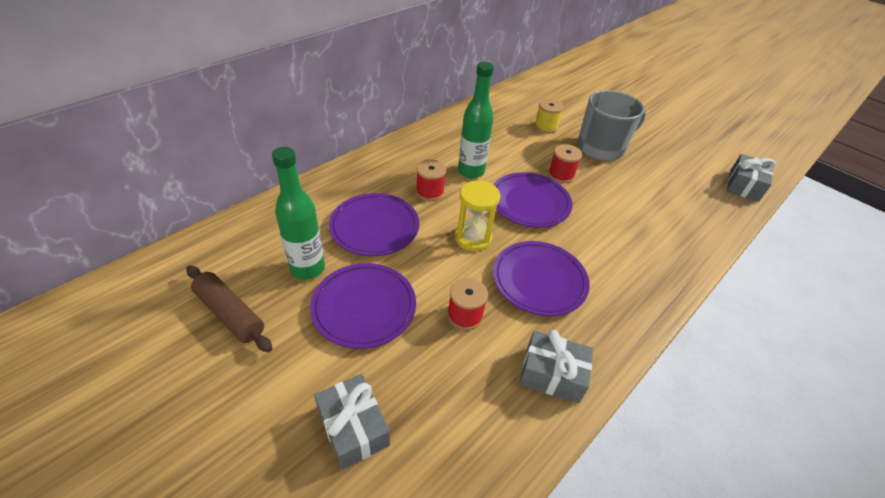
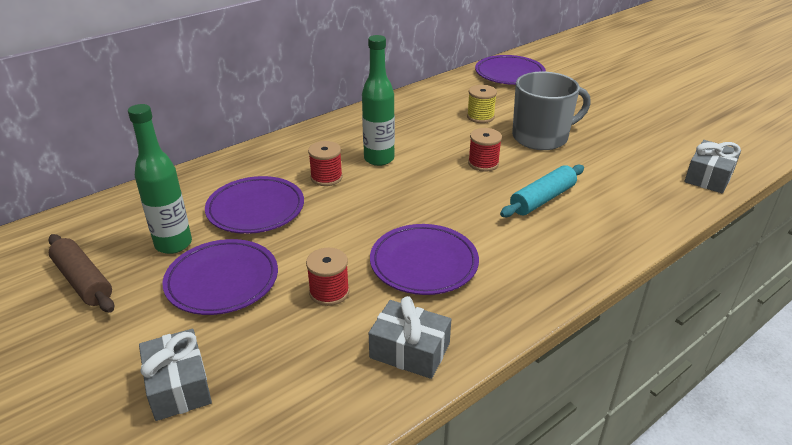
camera: 10 degrees right, 10 degrees down
(473, 238) = (361, 221): yellow hourglass -> none
(529, 203) = (437, 190): purple plate -> purple plate (509, 74)
(619, 211) = (542, 199): none -> turquoise rolling pin

